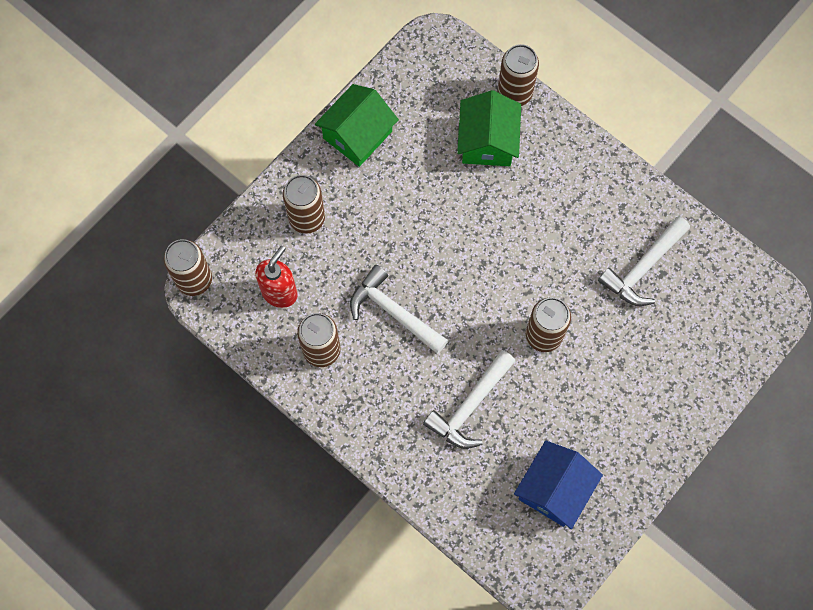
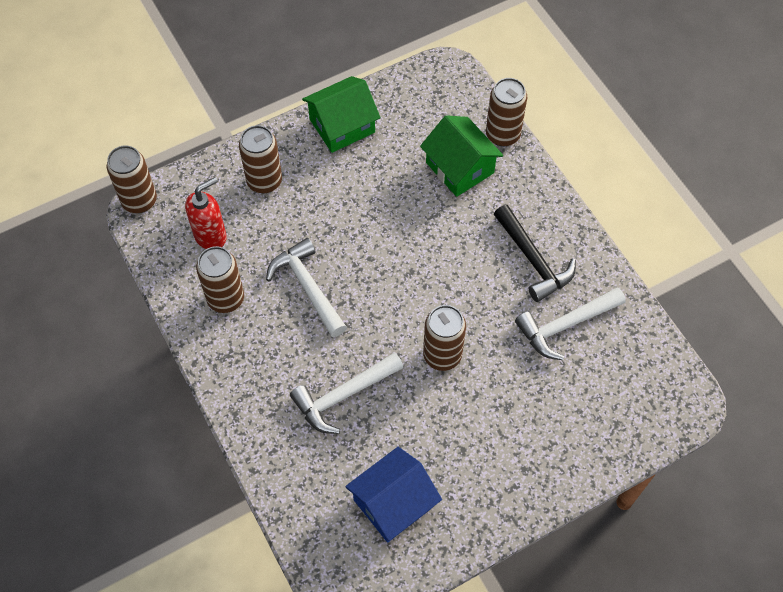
camera: 20 degrees right, 10 degrees down
(487, 141) = (460, 168): green house -> green house turned 60 degrees counterclockwise
(590, 213) = (533, 260): none -> black hammer

